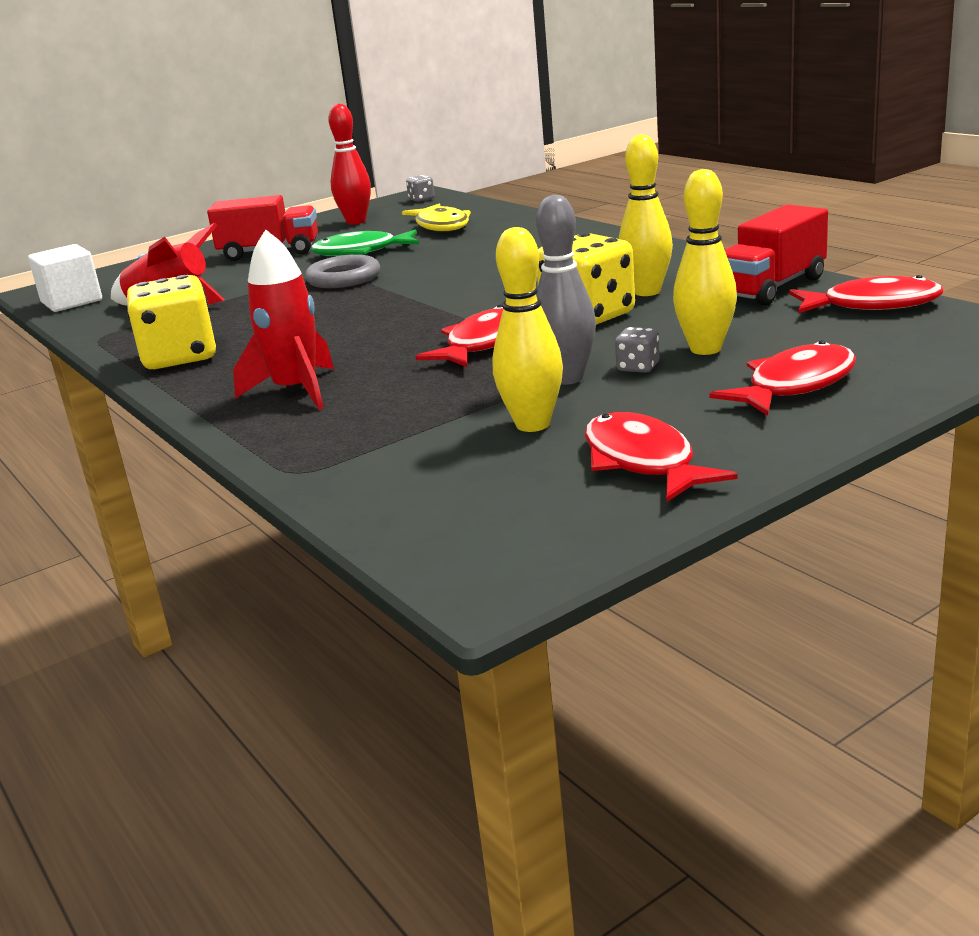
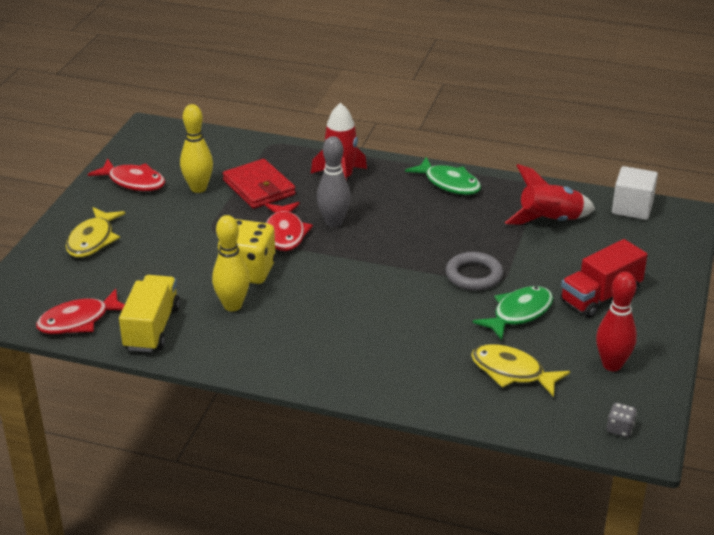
camera: 140 degrees right, 10 degrees up
(179, 357) = (449, 183): yellow dice -> green fish
(433, 404) = (259, 187): none -> red wallet
(567, 378) = (210, 219): grey bowling pin -> grey bowling pin (334, 222)
(638, 367) = (180, 235): grey dice -> none
(705, 349) = (154, 257): yellow bowling pin -> none
(771, 287) = (152, 328): red truck -> yellow truck
(795, 385) = (92, 240): red fish -> yellow fish

